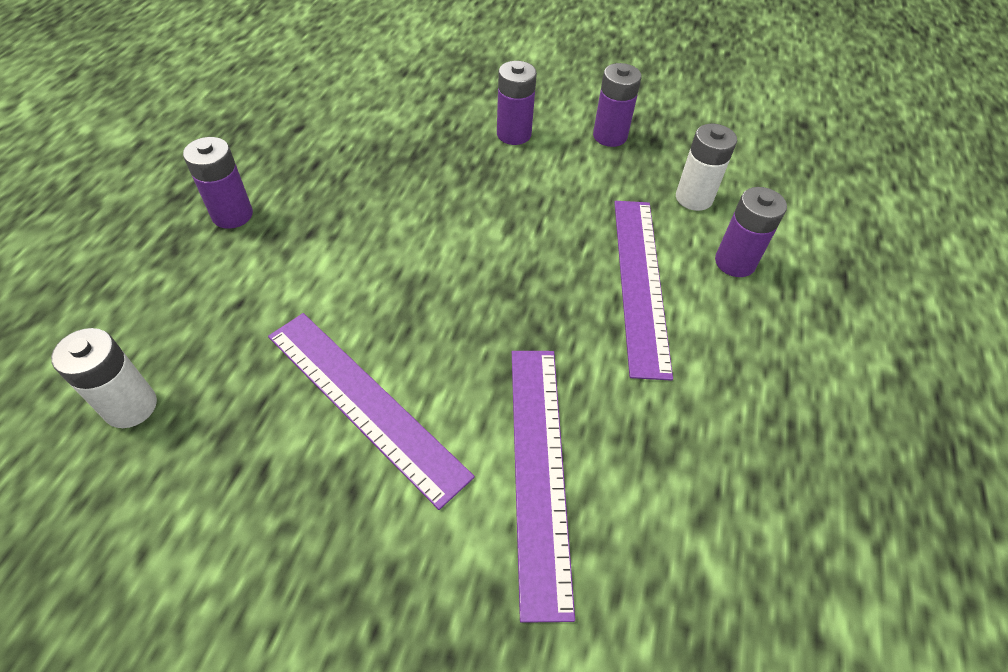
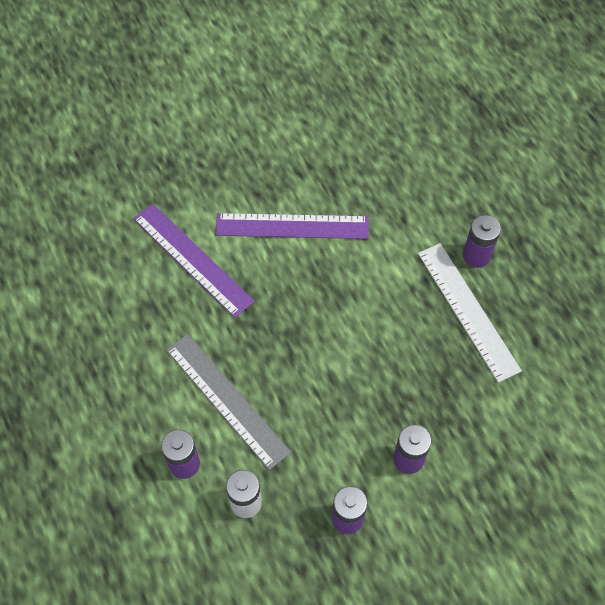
camera: 140 degrees right, 10 degrees up
(131, 406) = (380, 150): white battery -> none
(314, 183) = (468, 311): none -> white ruler
(640, 282) = (227, 400): purple ruler -> grey ruler

